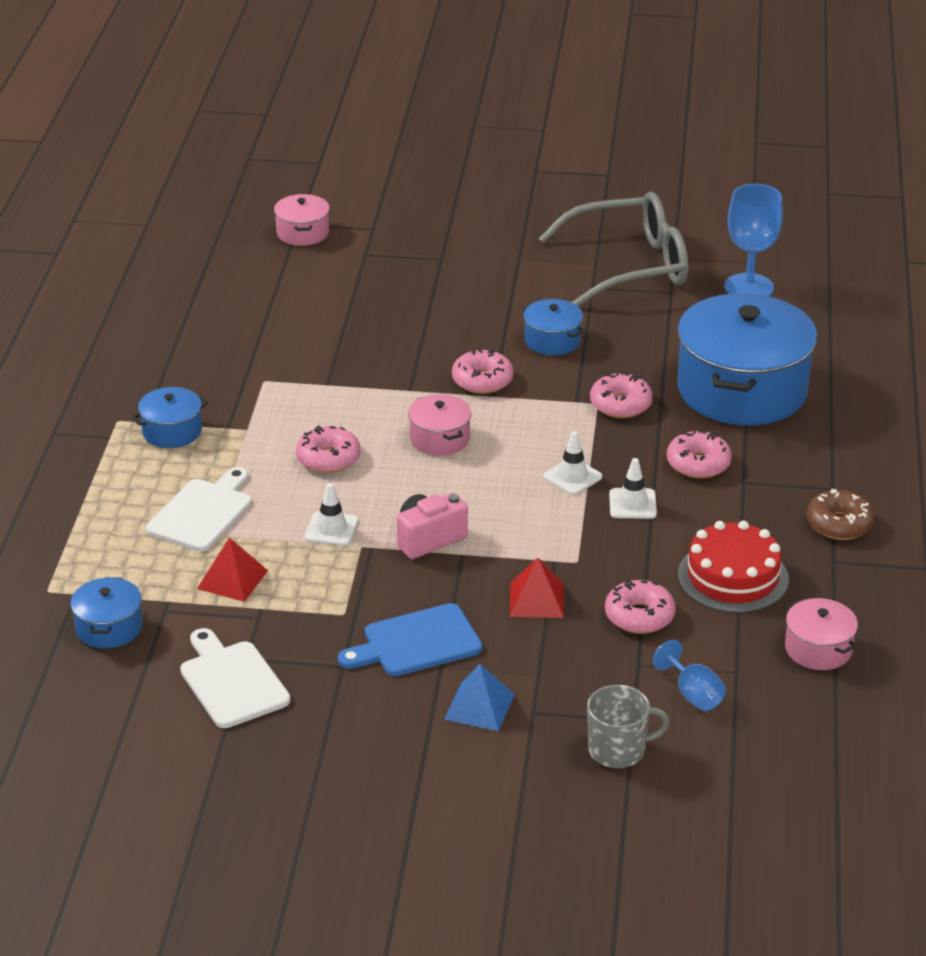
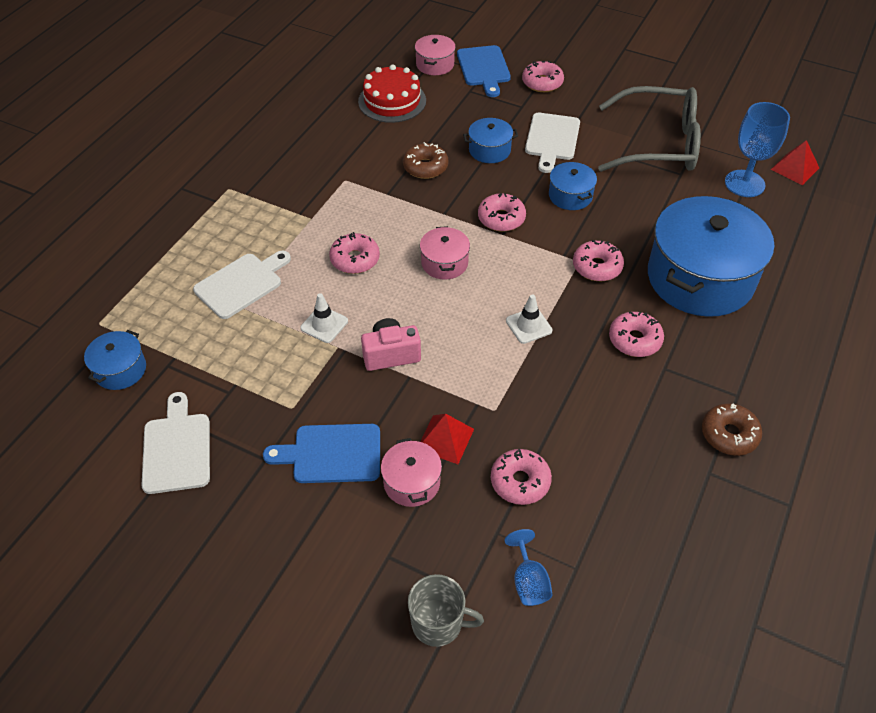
camera: 20 degrees right, 15 degrees up
(172, 431) = (259, 207): blue pot -> blue pot (489, 150)
(232, 579) = (229, 350): red pyramid -> red pyramid (795, 168)
(358, 347) = (425, 167): none -> brown donut
(369, 225) = (484, 68): none -> blue cutting board
(453, 227) = (542, 83): none -> pink donut
(479, 706) = (348, 536): blue pyramid -> none
(498, 287) = (552, 139): none -> white cutting board
(632, 504) = (564, 365): white traffic cone -> none
(733, 577) = (615, 464): red cake -> red cake (392, 101)
(818, 649) = (658, 566): pink pot -> pink pot (411, 482)

